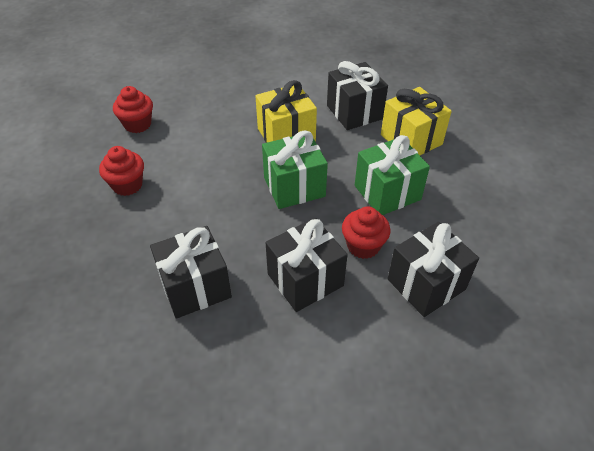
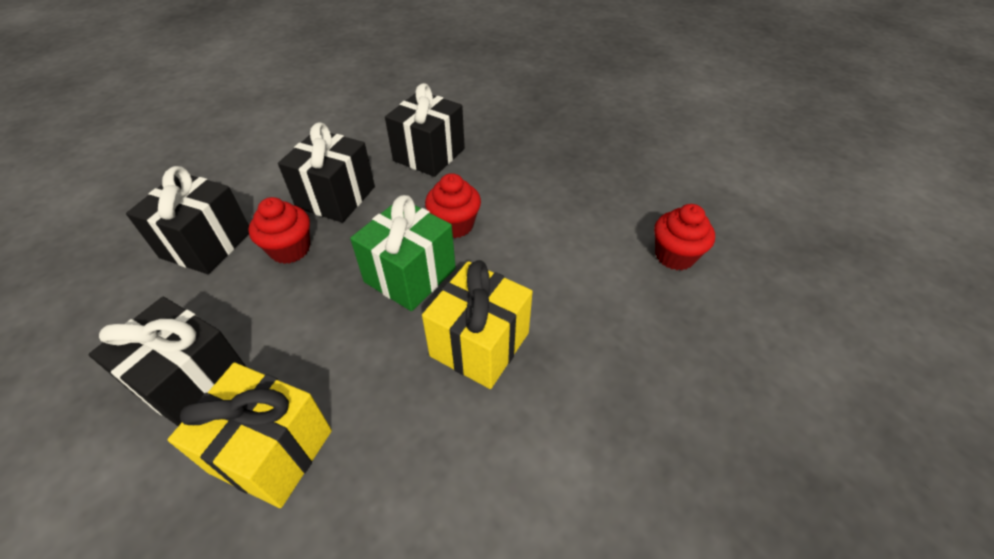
camera: 145 degrees right, 0 degrees up
(127, 185) = (585, 193): red cupcake -> red cupcake (455, 225)
(354, 112) = (403, 461): black gift -> black gift (192, 382)
(387, 192) = (283, 327): green gift -> none

